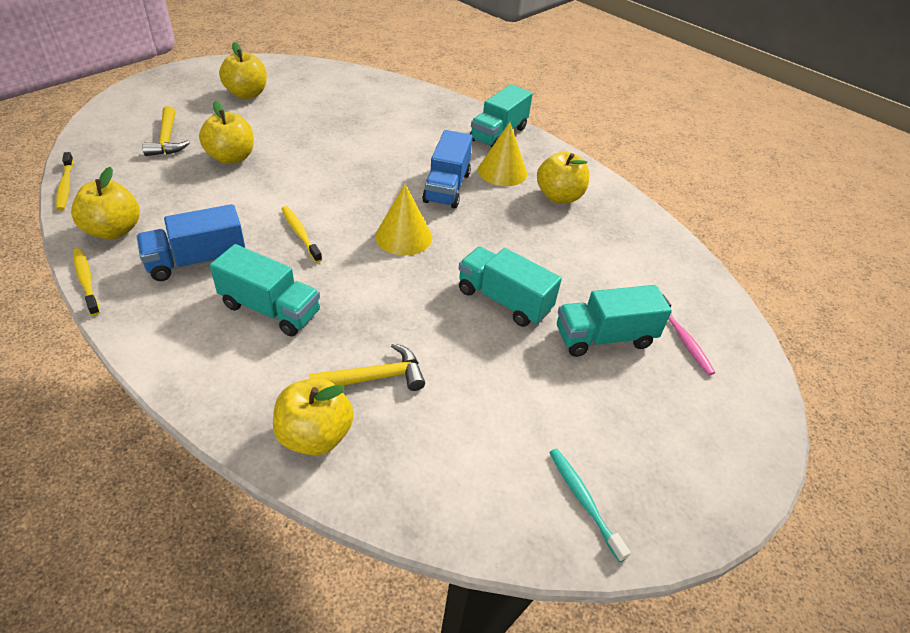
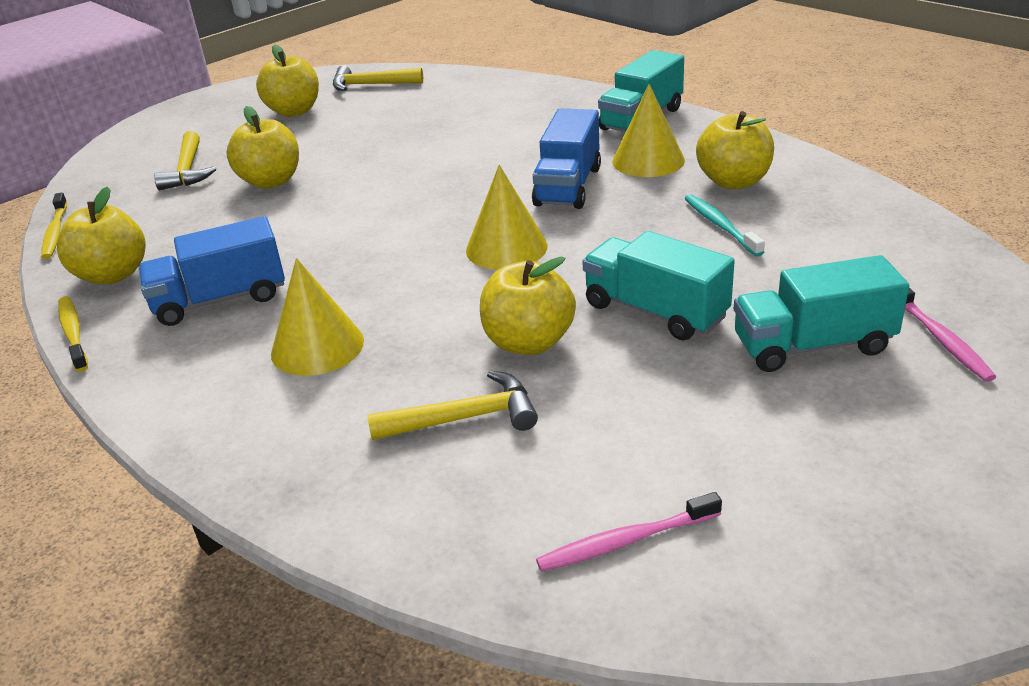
camera: 10 degrees right, 10 degrees down
(270, 309) = (317, 347): turquoise truck -> yellow cone
(300, 234) = (361, 257): yellow toothbrush -> none
(304, 77) = (371, 85): none -> yellow hammer
(315, 435) = (377, 494): yellow apple -> yellow apple (528, 342)
(481, 482) = (626, 541): none -> pink toothbrush
(584, 501) = (792, 559): turquoise toothbrush -> turquoise toothbrush (720, 226)

